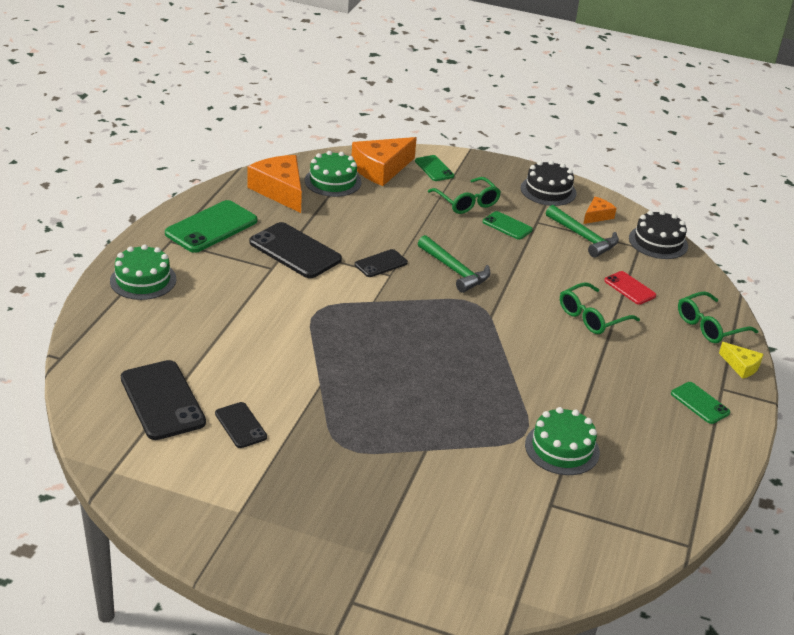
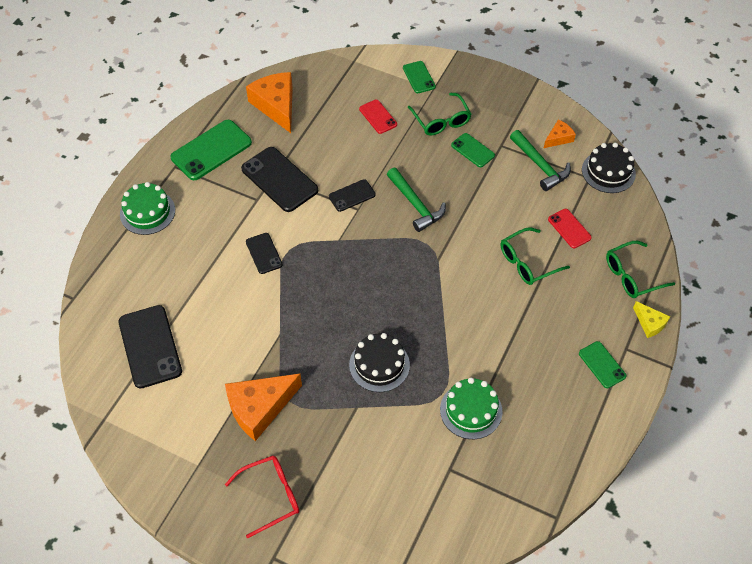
camera: 10 degrees right, 20 degrees up
(240, 425) = (209, 375): black phone -> black phone (264, 253)
(333, 181) = (324, 94): green cake -> none
(337, 539) = (271, 496): none -> red glasses
(381, 169) = (370, 78): orange cheese -> orange cheese (259, 408)
(396, 199) = (378, 117): none -> red phone
(548, 190) = (519, 105): black cake -> black cake (379, 365)

